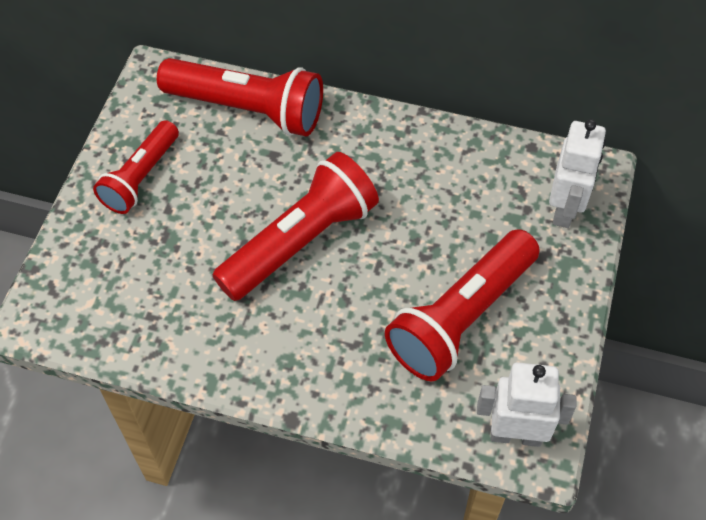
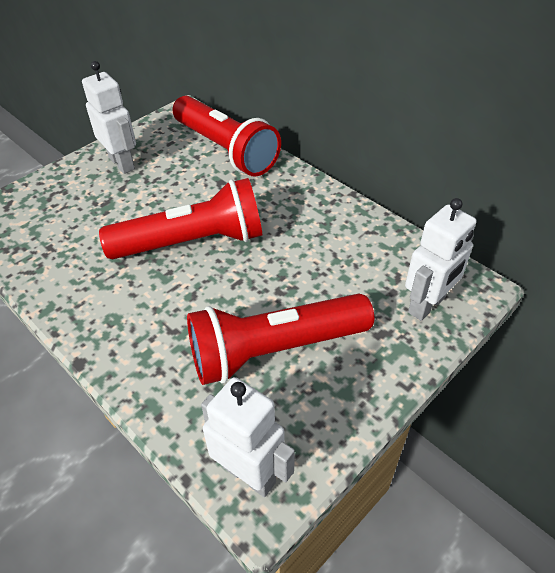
camera: 30 degrees right, 10 degrees down
(141, 177) = (122, 163): red flashlight -> white robot

